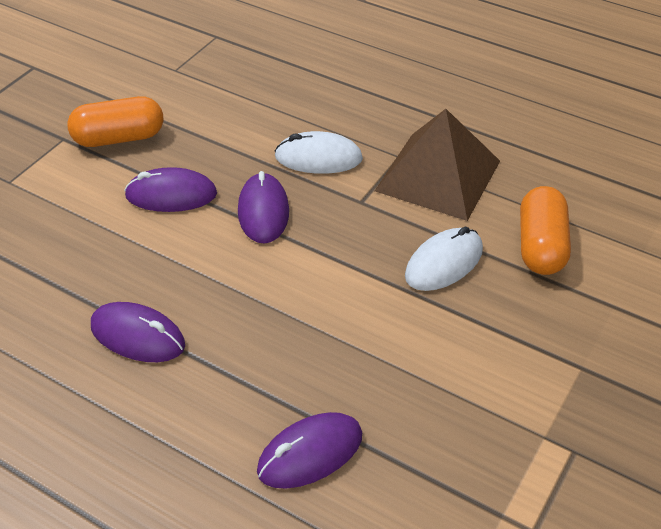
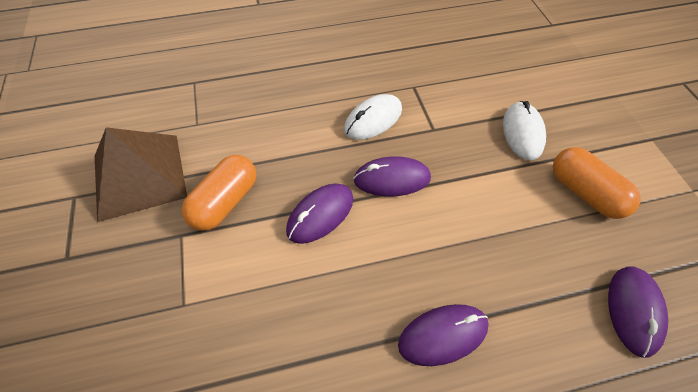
camera: 45 degrees left, 10 degrees up
(263, 211) = (392, 179): purple mouse -> purple mouse turned 45 degrees counterclockwise
(438, 175) = (448, 83): brown pyramid -> brown pyramid (139, 175)
(540, 246) = (546, 88): orange capsule -> orange capsule (585, 193)

